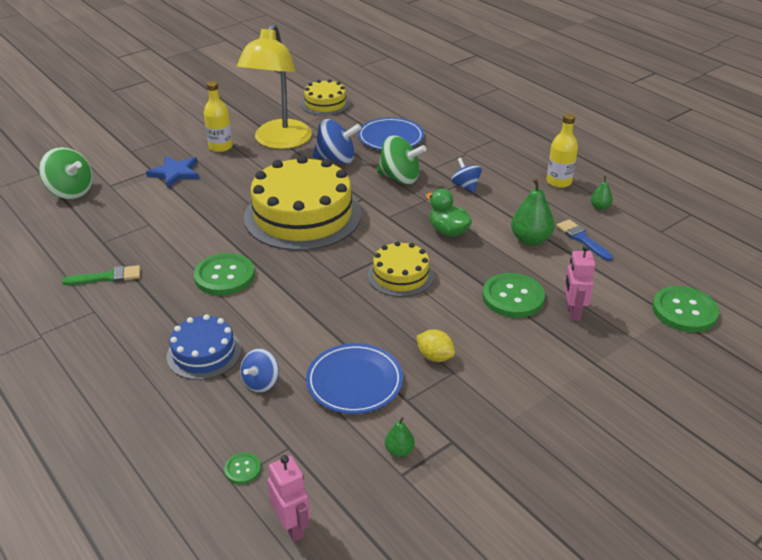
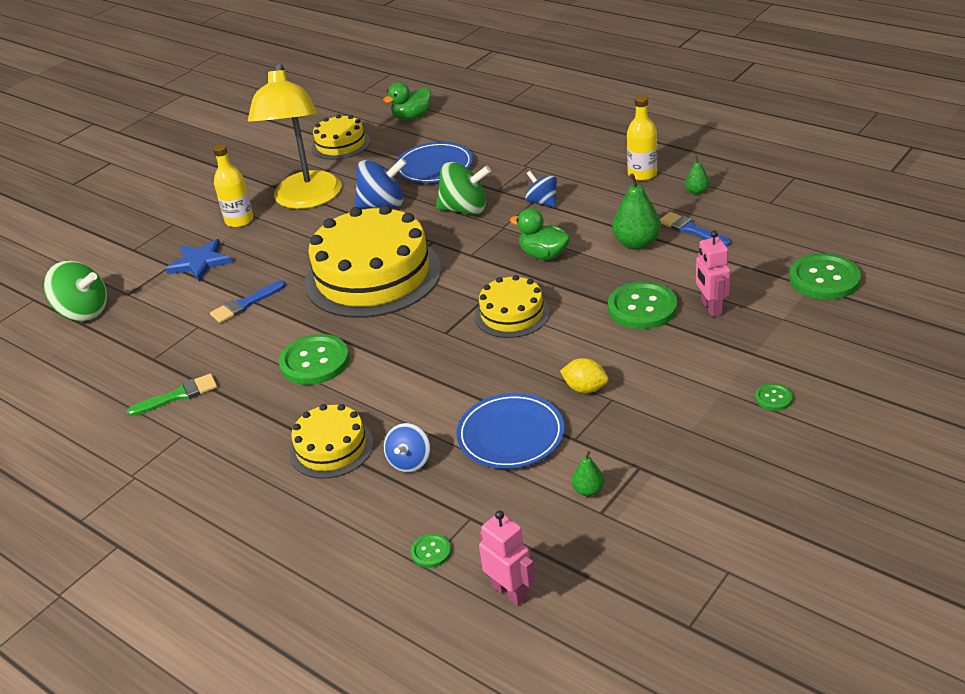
camera: 10 degrees left, 0 degrees up
(193, 215) = (245, 304): none -> blue brush
(204, 353) = (331, 448): blue cake -> yellow cake
(390, 94) = (411, 117): none -> green duck
(597, 409) = (773, 398): none -> green button

